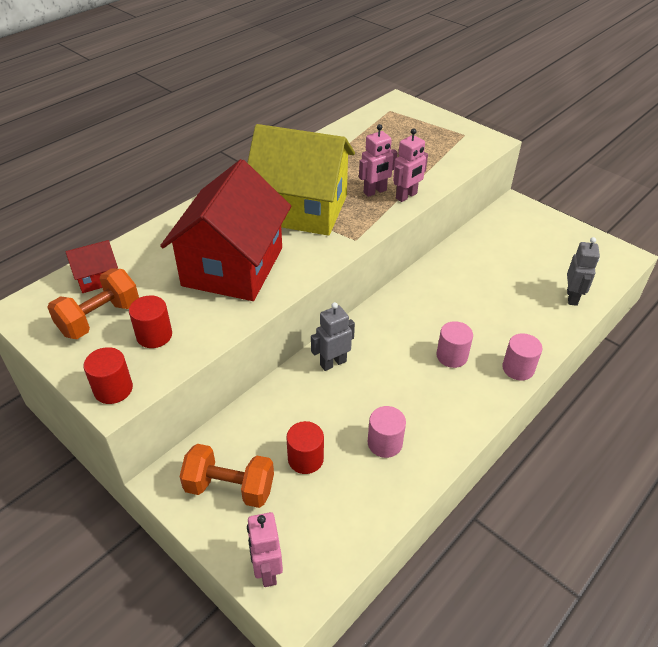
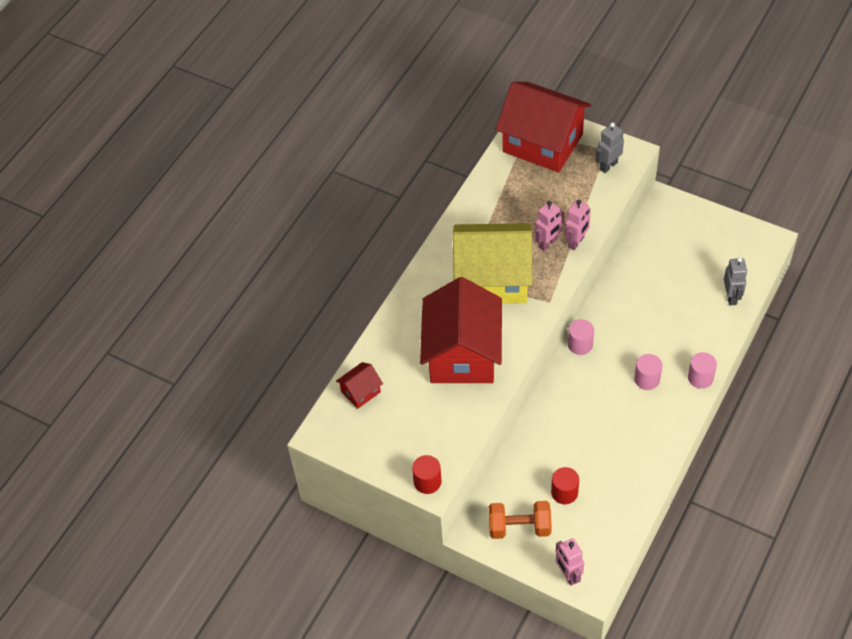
camera: 10 degrees left, 10 degrees up
(100, 319) = (384, 428): orange dumbbell -> none
(154, 335) = (433, 432): red cylinder -> none
(333, 363) = (556, 409): grey robot -> grey robot (608, 166)
(385, 443) = (617, 466): pink cylinder -> pink cylinder (580, 344)
(401, 120) = (542, 143): none -> red house

